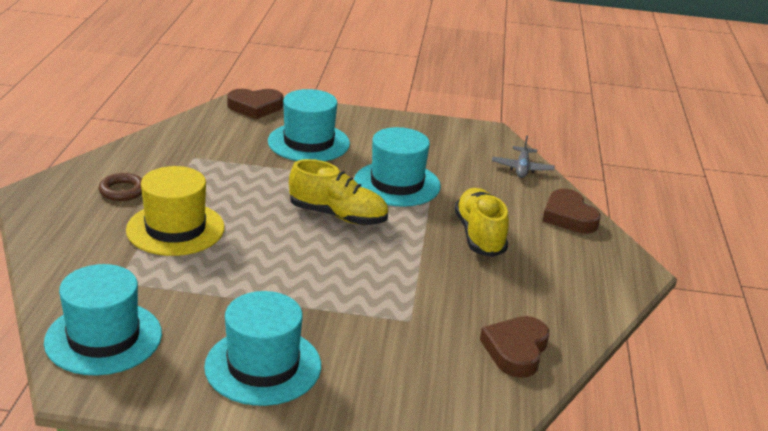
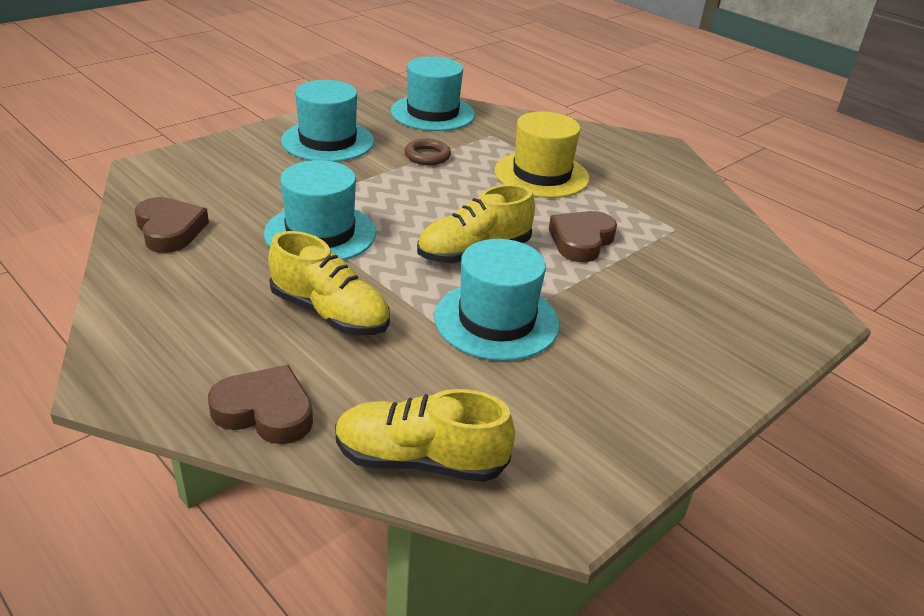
camera: 130 degrees right, 5 degrees up
(122, 191) = (632, 176): brown ring -> brown ring (427, 156)
(255, 107) = (796, 318): brown heart -> brown heart (581, 241)
(308, 142) = (659, 310): turquoise hat -> turquoise hat (320, 233)
(522, 168) = (420, 460): grey plane -> yellow shoe

